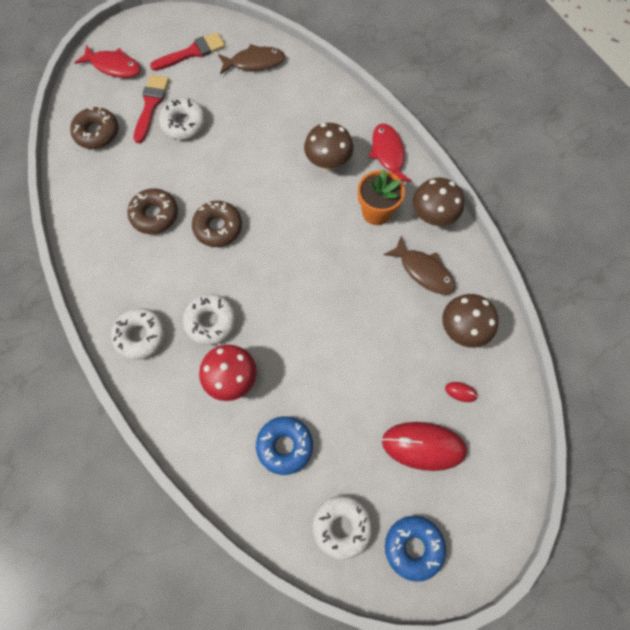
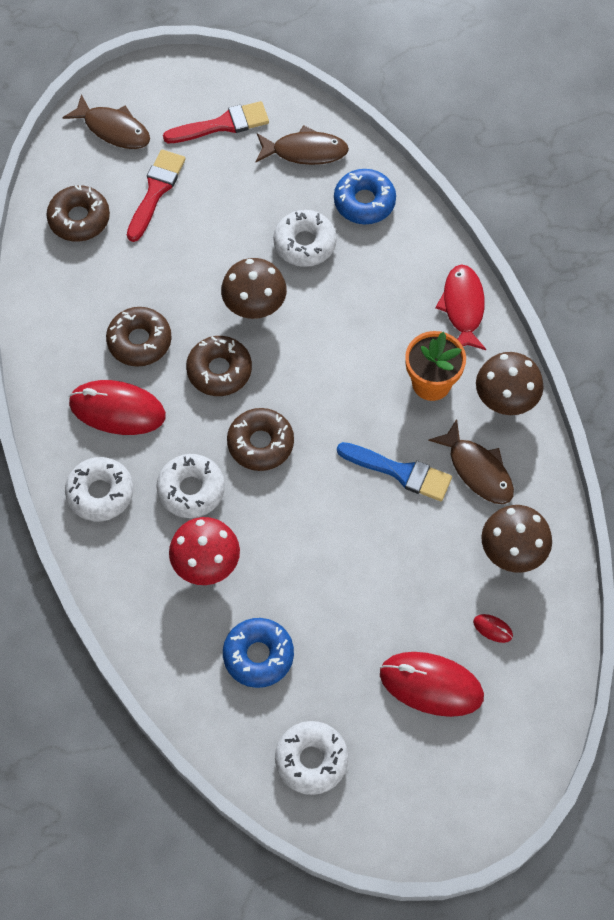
camera: 10 degrees right, 5 degrees down
(114, 66) = (113, 129): red fish -> brown fish
(145, 269) = (117, 410): none -> red mouse
(184, 123) = (196, 223): white donut -> white donut (304, 243)
(258, 277) = (260, 443): none -> brown donut
(328, 163) = (379, 307): brown mushroom -> brown mushroom (254, 307)
(366, 282) = (399, 472): none -> blue brush
(413, 547) = (394, 798): blue donut -> blue donut (364, 202)

